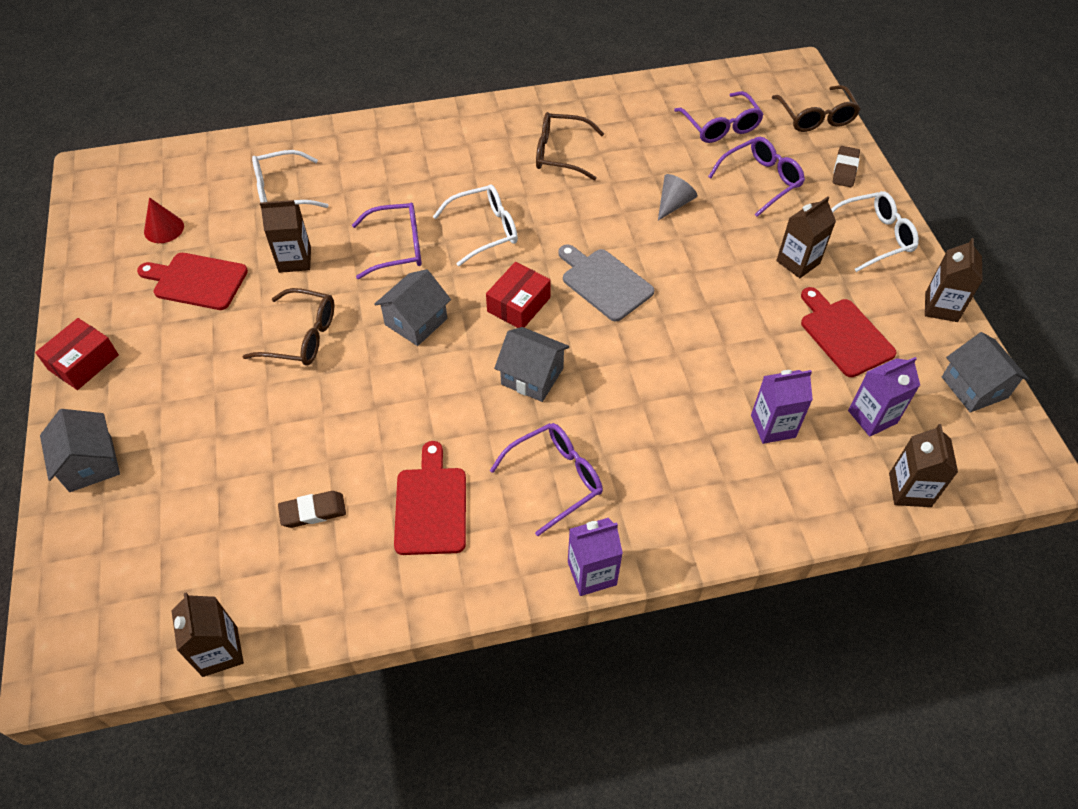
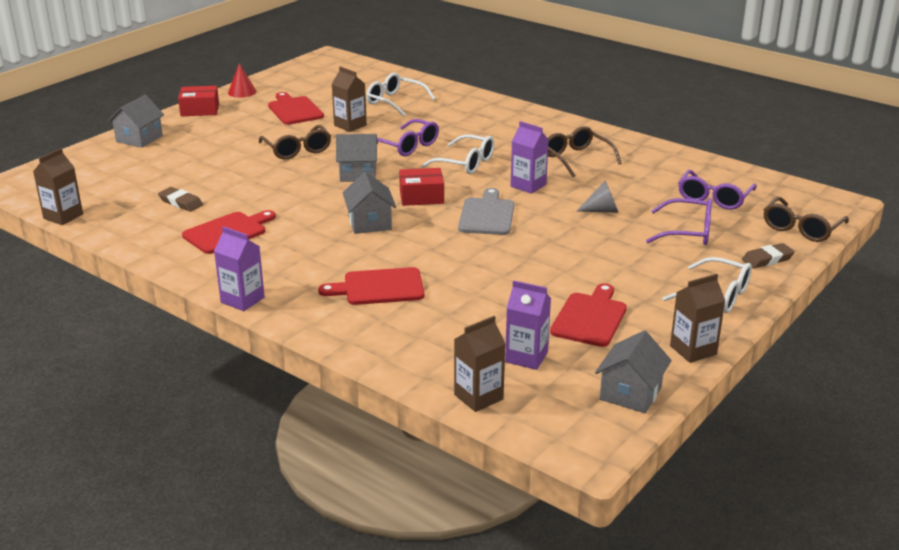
camera: 50 degrees right, 25 degrees down
(164, 229) = (317, 88): red cone -> red cone (242, 92)
(556, 478) = (300, 261): purple glasses -> none
(666, 446) = (379, 287): none -> red cutting board
(773, 426) = (455, 320): purple carton -> purple carton (528, 185)
(798, 262) = (631, 274): brown carton -> none

